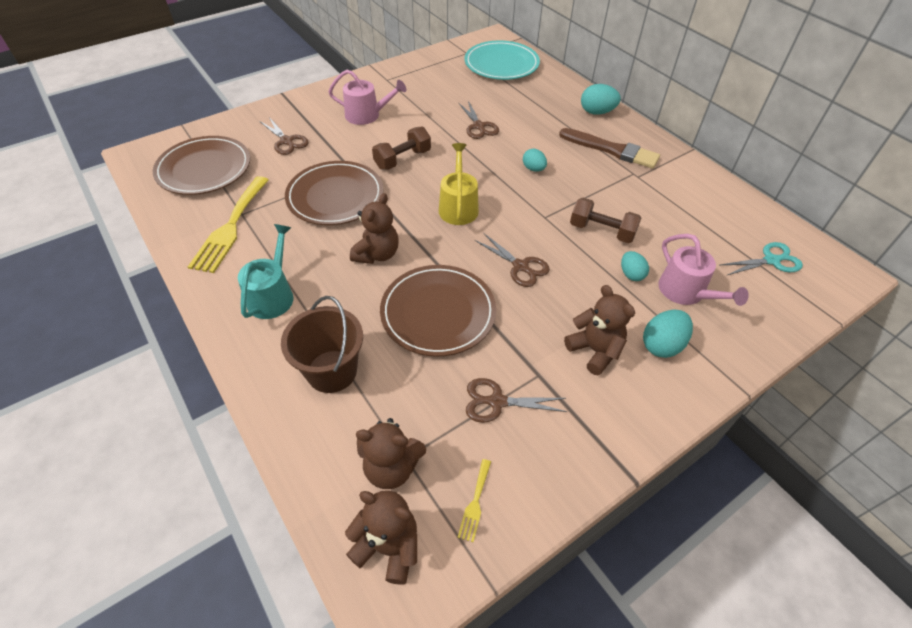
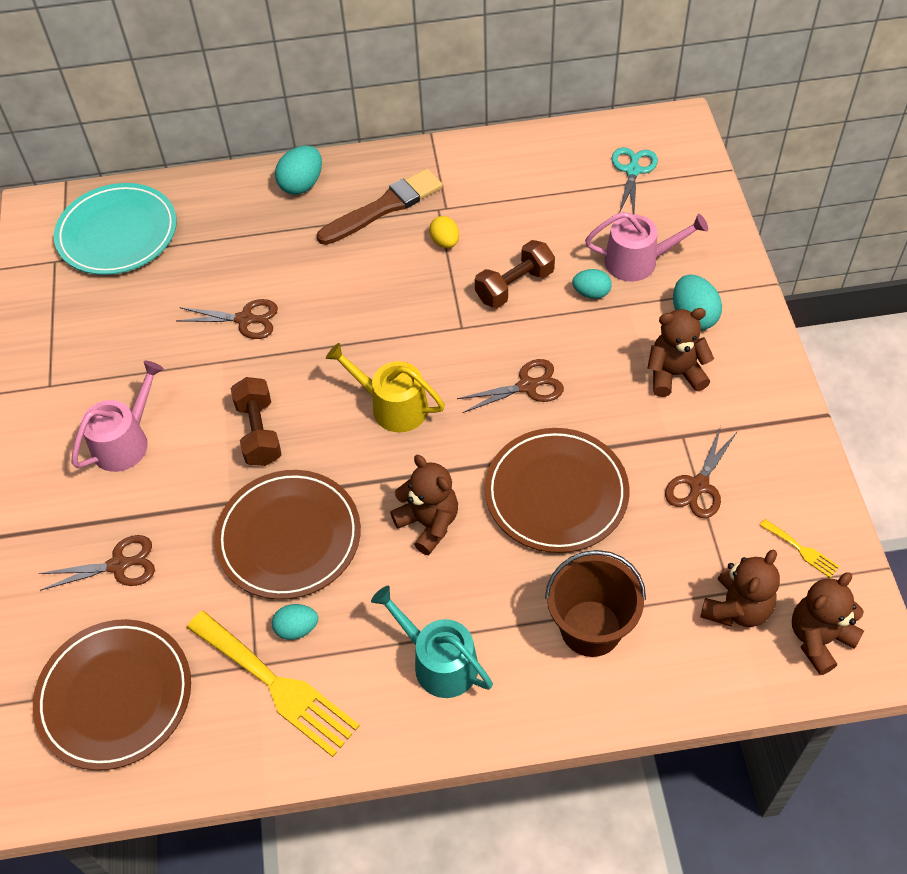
camera: 60 degrees left, 5 degrees up
(533, 169) = (370, 300): turquoise egg -> turquoise egg (297, 628)
(609, 185) = (445, 242): none -> yellow egg

